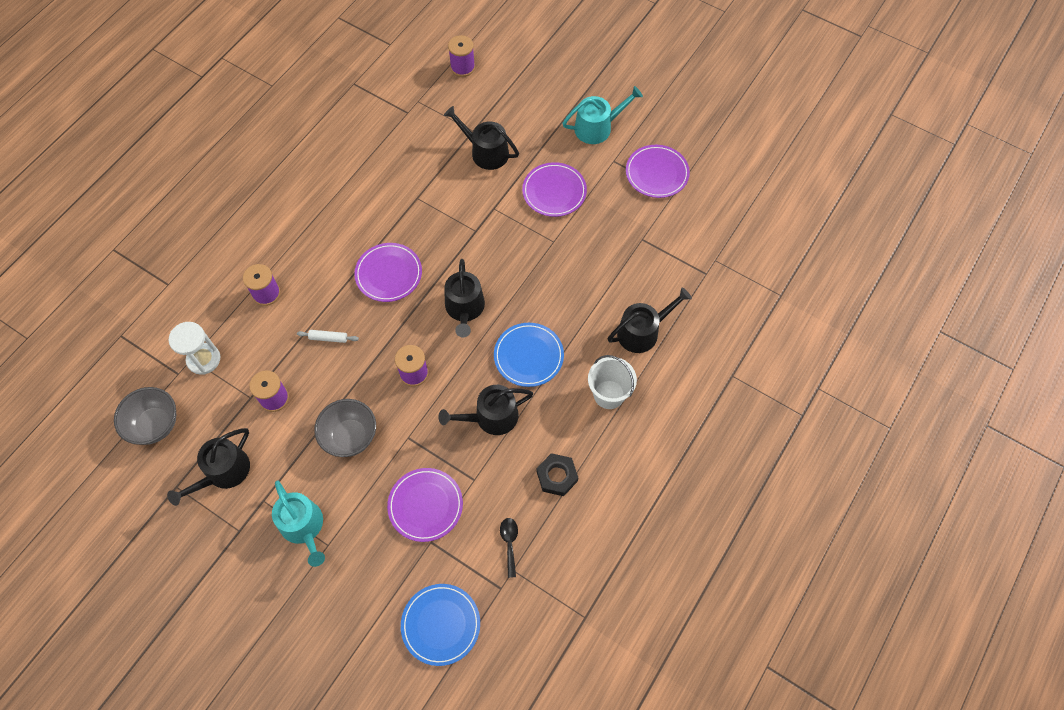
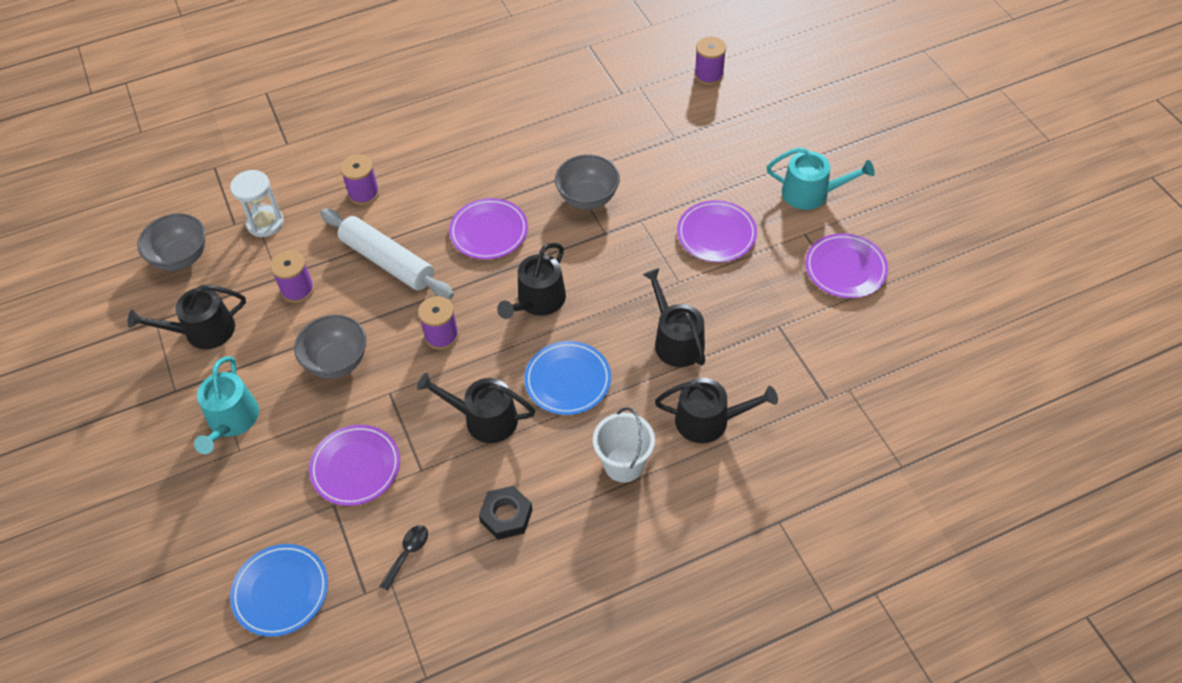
camera: 35 degrees right, 10 degrees down
(328, 338) = (388, 261): white rolling pin -> white rolling pin, size x2.48
(443, 210) = (588, 198): none -> grey bowl
(485, 152) = (672, 163): black watering can -> black watering can (676, 340)

